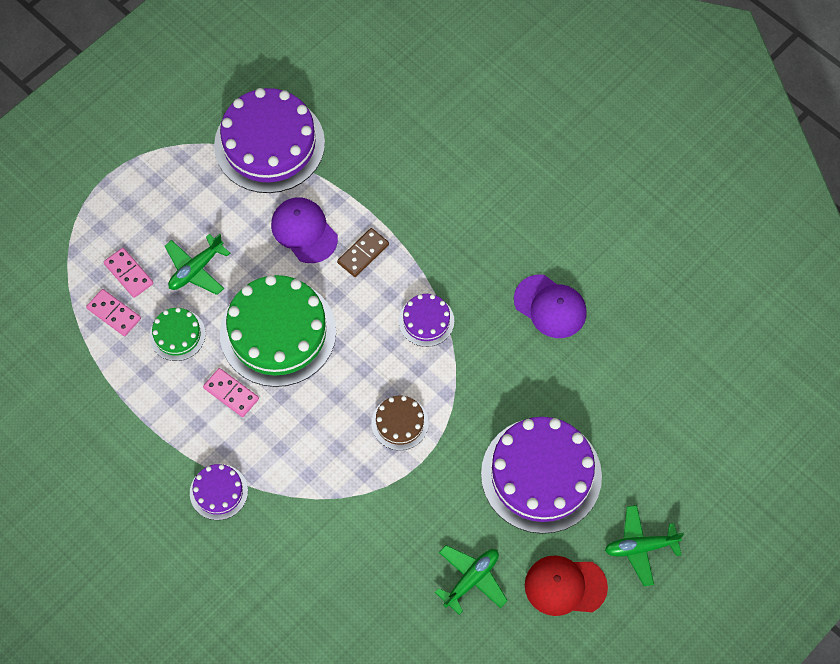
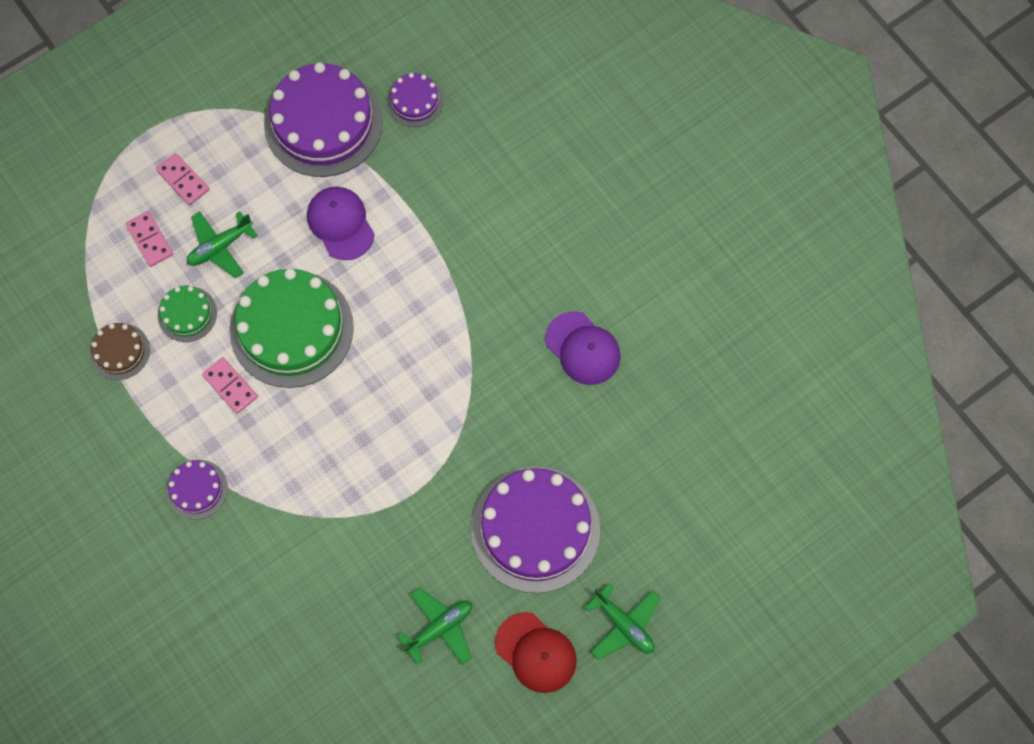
camera: 10 degrees right, 5 degrees up
(114, 313) = (126, 280): pink domino -> pink domino (183, 180)
(363, 253) = (397, 258): brown domino -> none
(400, 423) = (399, 448): brown cake -> brown cake (120, 351)
(426, 321) = (449, 342): purple cake -> purple cake (415, 101)
(565, 586) = (536, 652): red cap -> red cap turned 150 degrees counterclockwise
(640, 547) = (624, 625): green plane -> green plane turned 135 degrees counterclockwise

